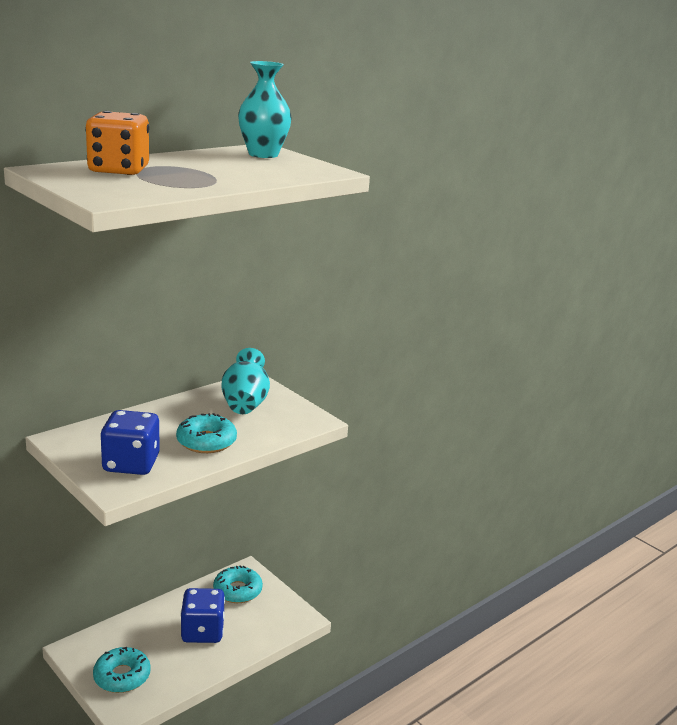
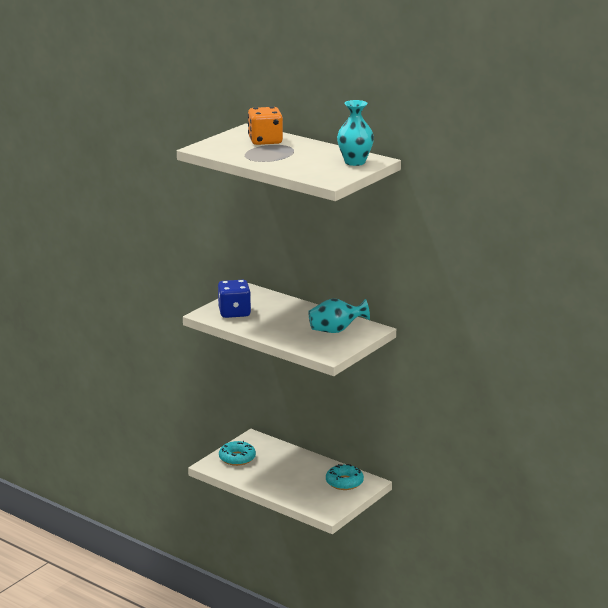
camera: 80 degrees right, 0 degrees up
(202, 631) = (293, 477): blue dice -> none
(206, 441) = (275, 327): turquoise donut -> none

